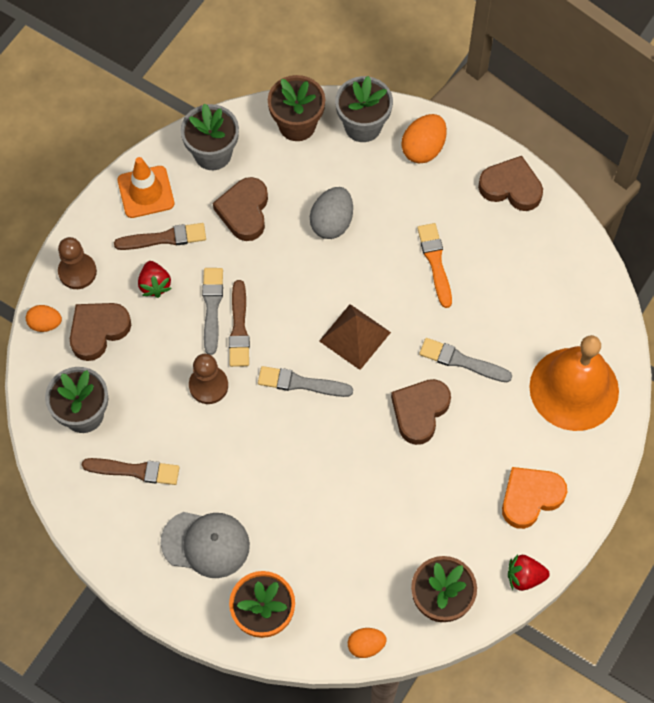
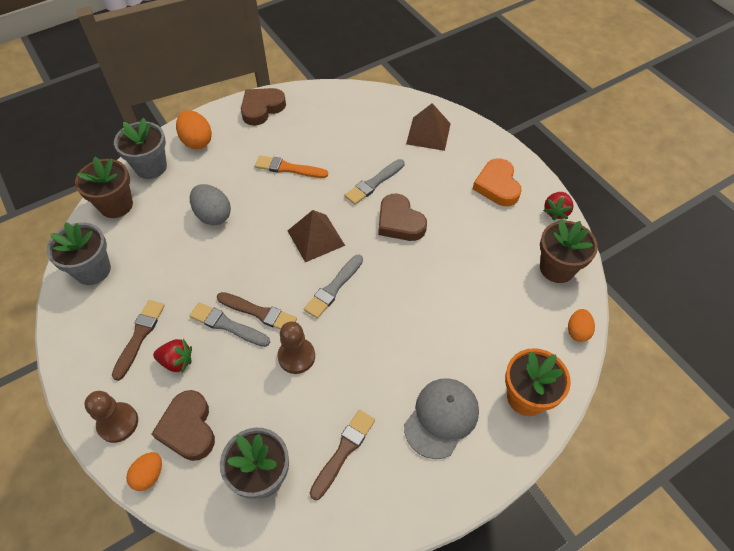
camera: 65 degrees left, 10 degrees down
(146, 192) = (86, 333): orange traffic cone -> none
(244, 211) = (160, 268): brown heart -> none
(574, 389) = (428, 133): orange bell -> brown pyramid

